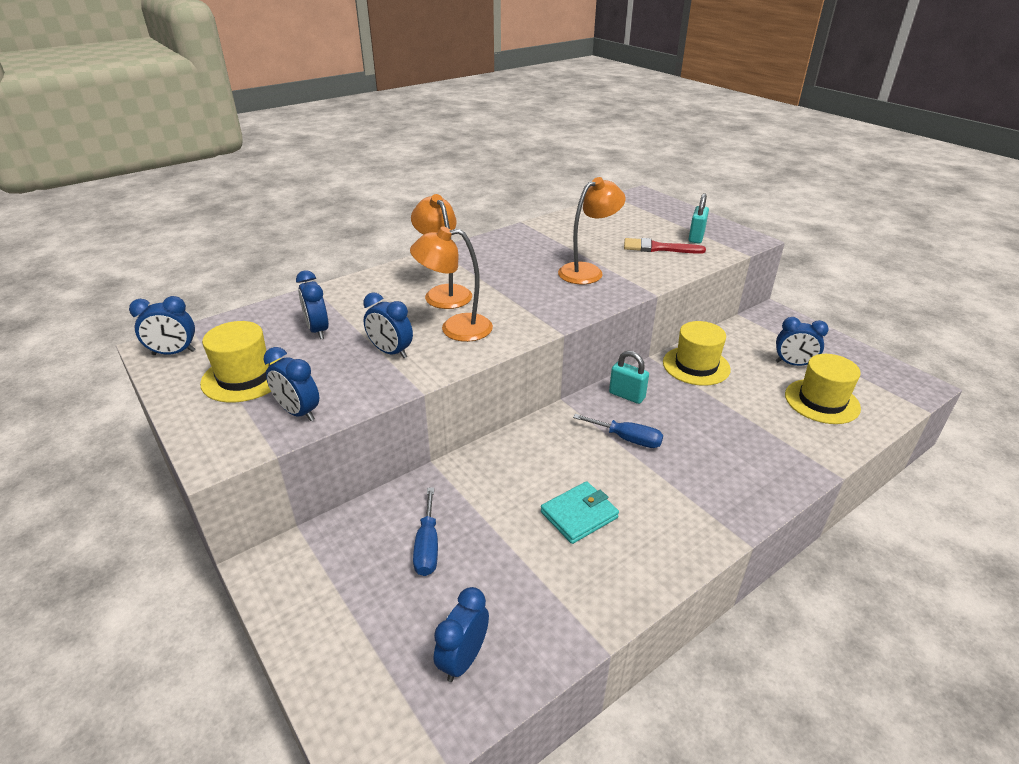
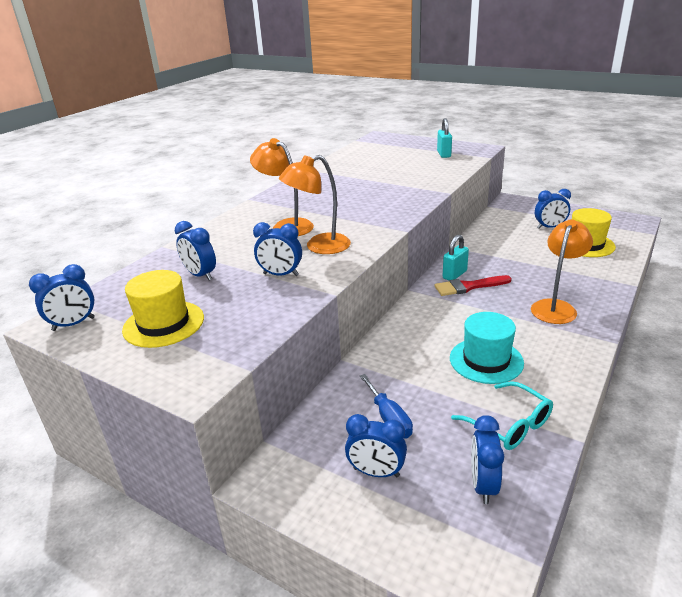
camera: 20 degrees left, 5 degrees down
(298, 412) = (240, 335): blue clock -> blue clock (376, 472)
(544, 601) = (509, 424): none -> turquoise glasses
(579, 515) = (486, 360): turquoise wallet -> turquoise hat
(587, 271) = (386, 189): orange lamp -> orange lamp (556, 307)
(627, 395) = (454, 275): turquoise padlock -> turquoise padlock turned 60 degrees counterclockwise
(627, 439) = (478, 302): blue screwdriver -> none
(658, 248) = (423, 165): red brush -> red brush (468, 287)
(696, 366) = (487, 244): yellow hat -> none

